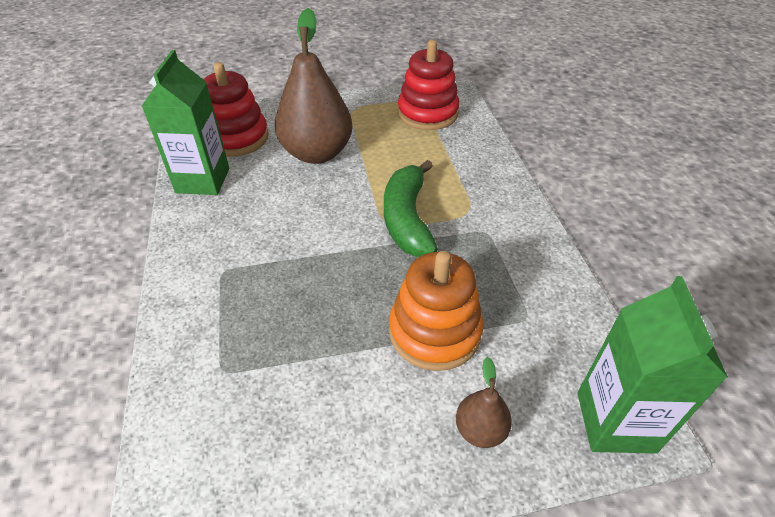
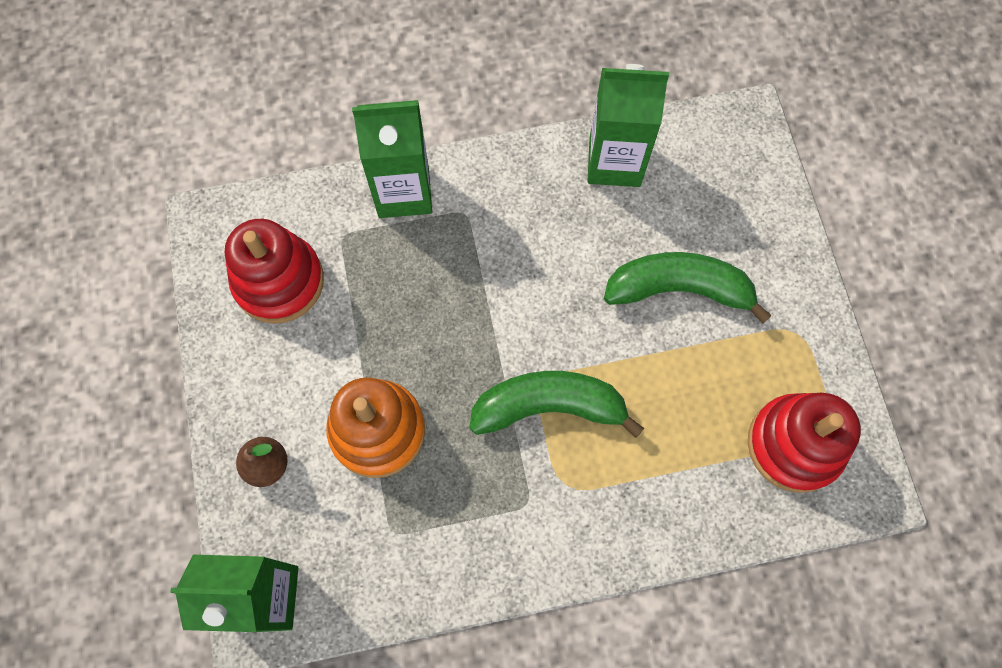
camera: 90 degrees right, 25 degrees up
(186, 318) = (403, 192): none -> green carton
(236, 138) = (707, 183): red stacking toy -> red stacking toy (279, 281)
(317, 153) = (679, 289): brown pear -> green banana

